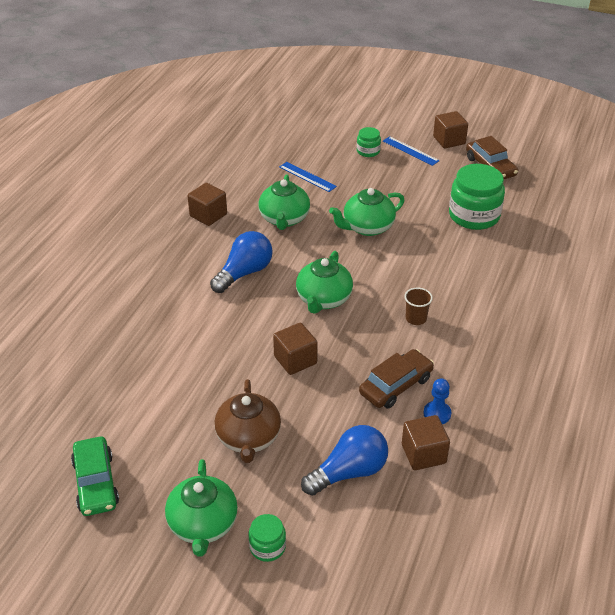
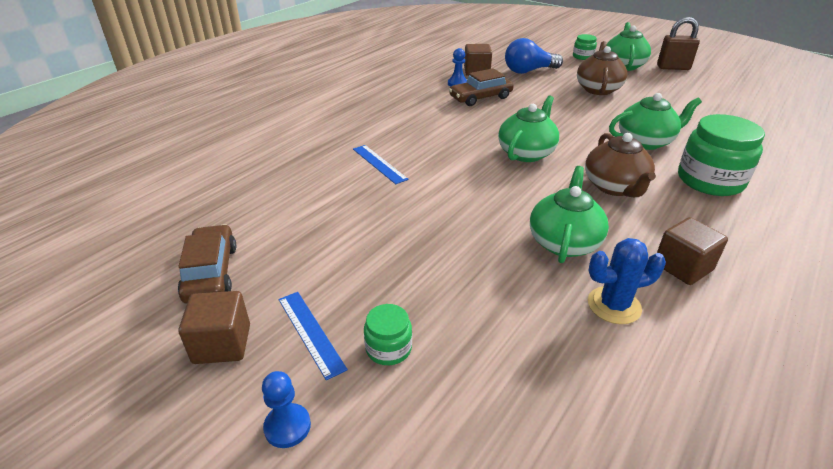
camera: 165 degrees left, 5 degrees down
(96, 483) = (704, 84): green car -> none
(123, 534) = (673, 67): none -> brown padlock
(244, 273) = (615, 187): blue light bulb -> brown teapot
(254, 187) = (614, 305): none -> blue cactus
(295, 360) = (560, 119): brown cube -> none
(307, 176) = (518, 310): blue ruler -> blue ruler (379, 164)
(367, 227) = (451, 213): green teapot -> green teapot (645, 142)
(394, 122) = (287, 426): none -> blue pawn
(416, 318) = (442, 129): brown cup -> none
(474, 215) = (307, 206): green jar -> green jar (710, 180)

